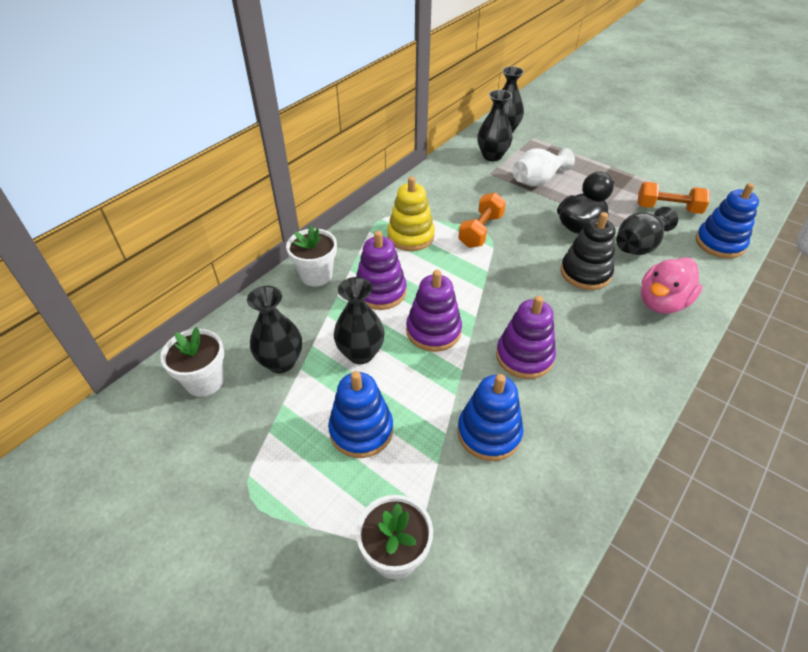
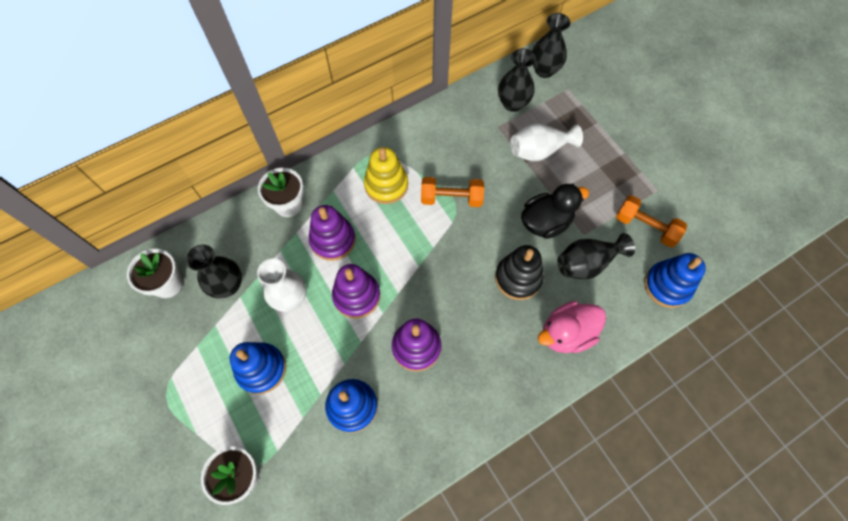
camera: 20 degrees right, 20 degrees up
(360, 353) = (290, 298): black vase -> white vase
(481, 231) = (451, 198): orange dumbbell -> orange dumbbell turned 45 degrees clockwise

